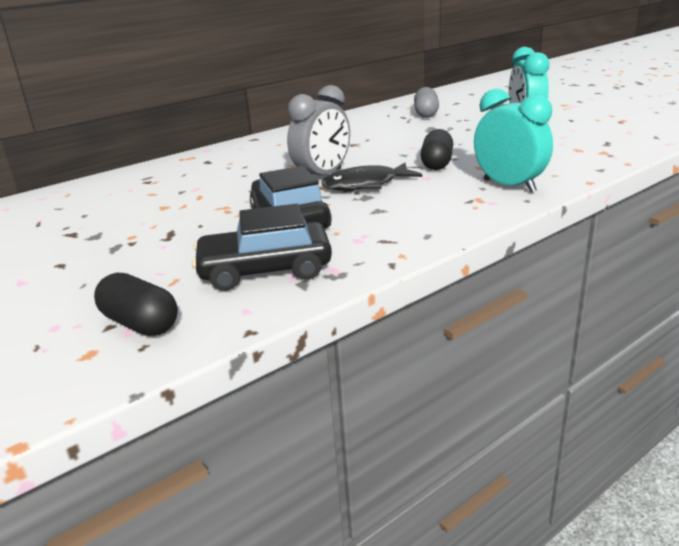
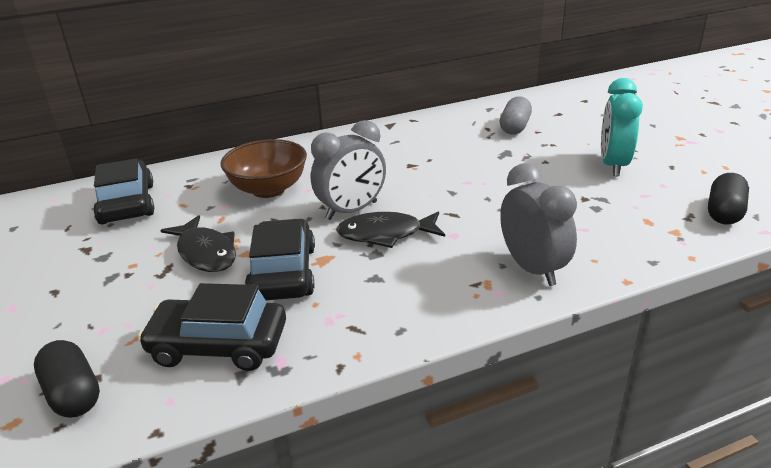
camera: 15 degrees right, 5 degrees up
(92, 200) = (127, 204): none -> black car
(202, 218) = (205, 253): none -> black fish
(231, 174) = (268, 189): none -> brown bowl
(437, 163) = (477, 214): black capsule -> black capsule (724, 212)
(509, 186) = (532, 268): turquoise clock -> grey clock

